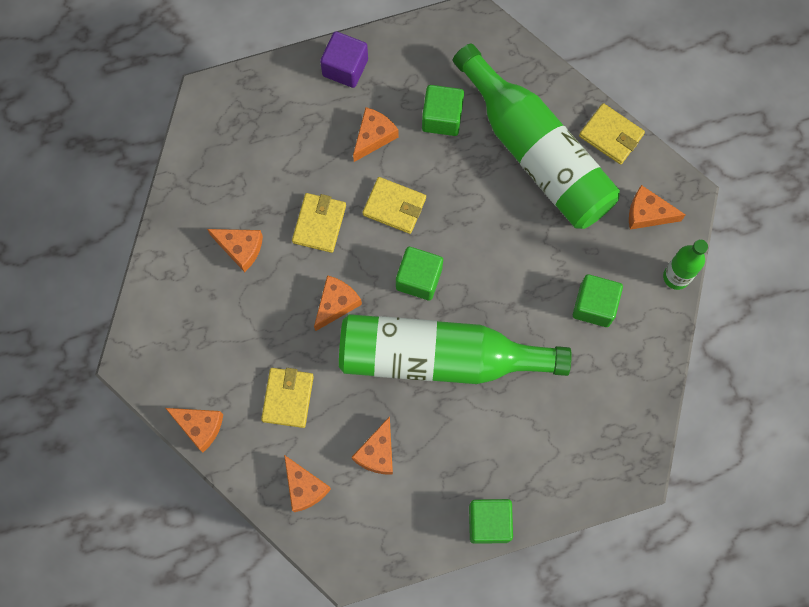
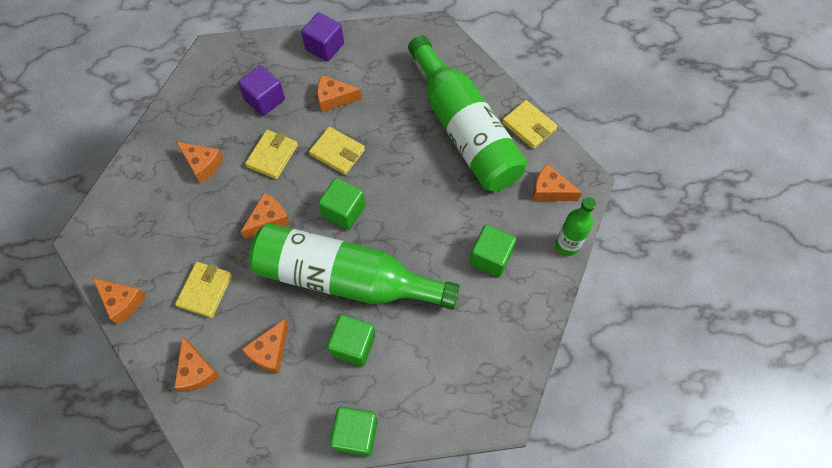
camera: 10 degrees right, 10 degrees down
(291, 152) = (265, 100): none -> purple cube
(374, 136) = (334, 98): orange cheese -> orange cheese turned 135 degrees counterclockwise
(442, 118) = (392, 93): green cube -> green cube (353, 345)

